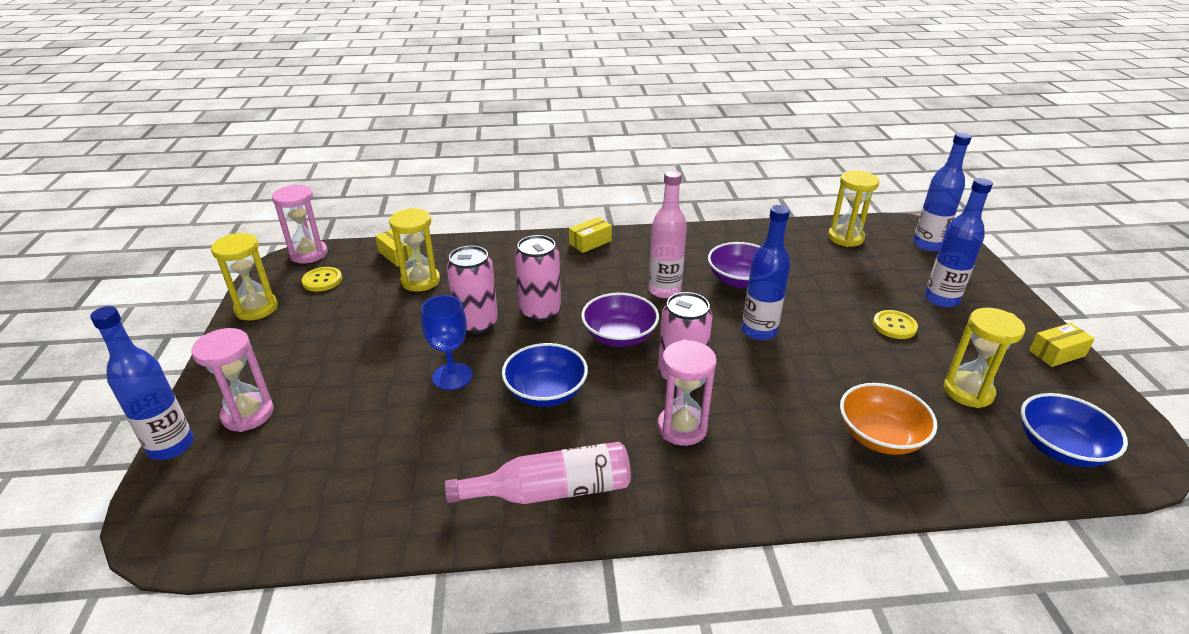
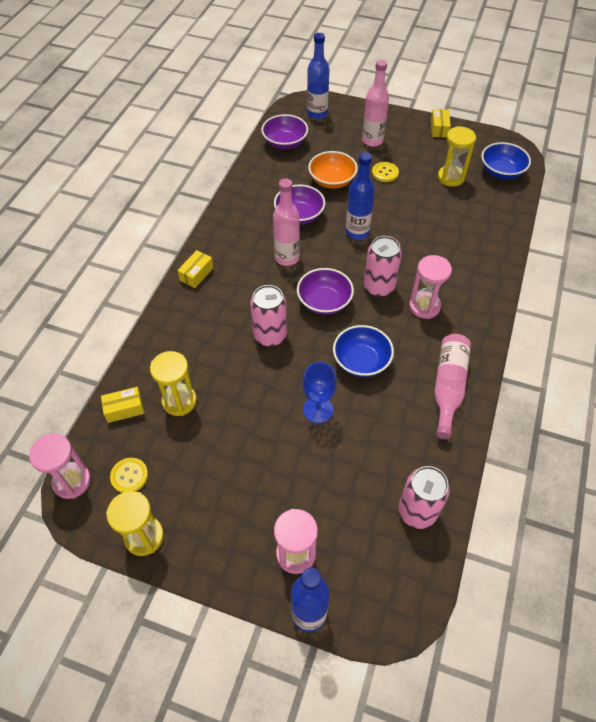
camera: 65 degrees left, 20 degrees up
(476, 323) = (262, 378): pink can -> pink can (417, 511)
(590, 242) = (196, 274): yellow box -> yellow box turned 45 degrees clockwise
(845, 238) = (285, 143): yellow hourglass -> purple bowl
(880, 437) = (467, 229): orange bowl -> orange bowl (332, 181)
(941, 299) = (372, 140): blue bottle -> pink bottle

